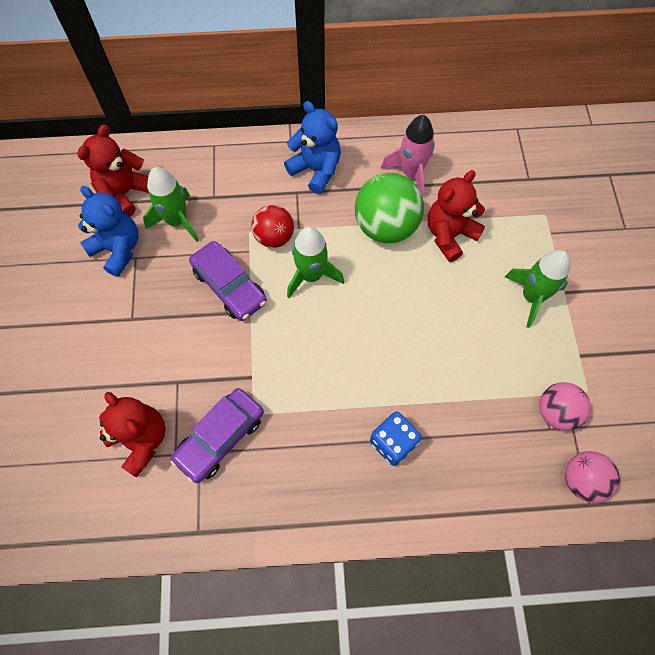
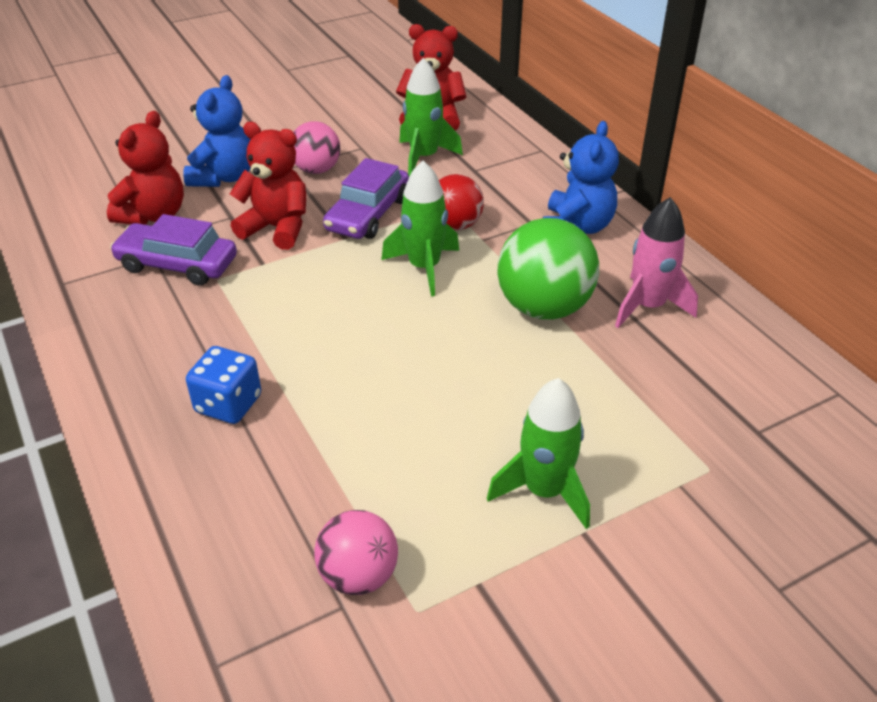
camera: 65 degrees right, 25 degrees down
(118, 249) = (363, 135): blue teddy bear -> blue teddy bear (224, 177)
(449, 235) = (580, 371): red teddy bear -> red teddy bear (277, 228)
(582, 480) = (253, 643): pink ball -> pink ball (316, 170)

